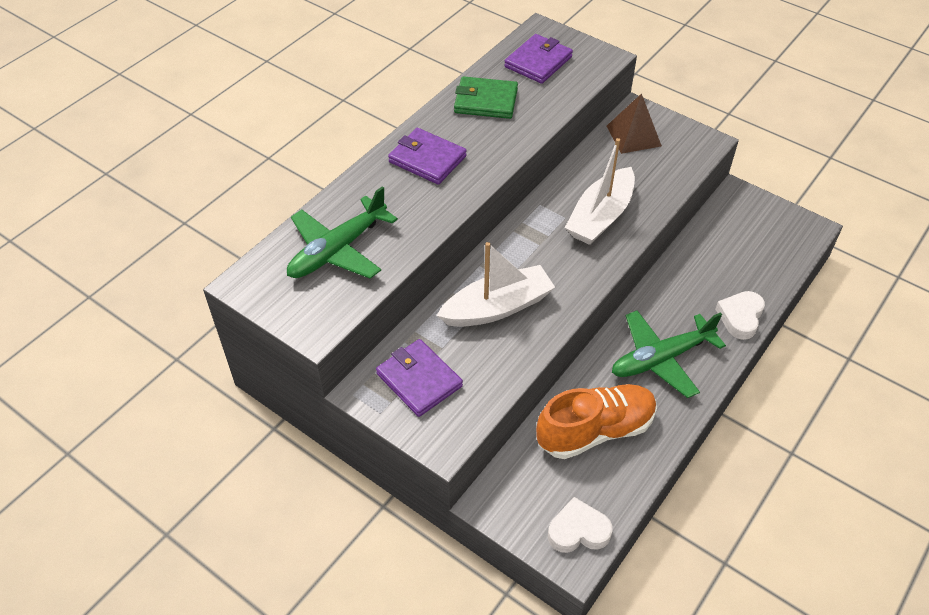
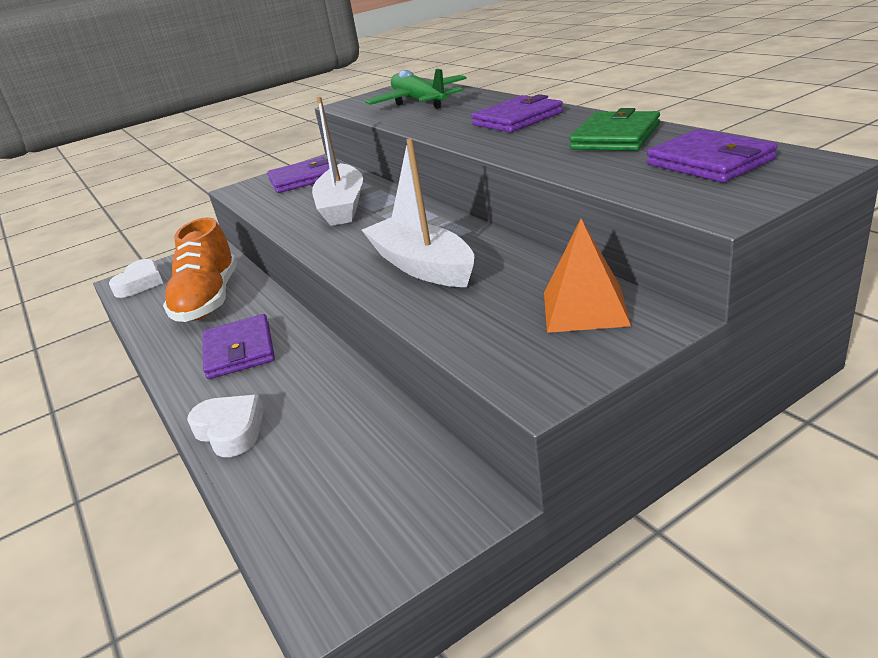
camera: 115 degrees right, 20 degrees down
(633, 136) = (585, 308): brown pyramid -> orange pyramid
(661, 359) = (239, 350): green plane -> purple wallet

